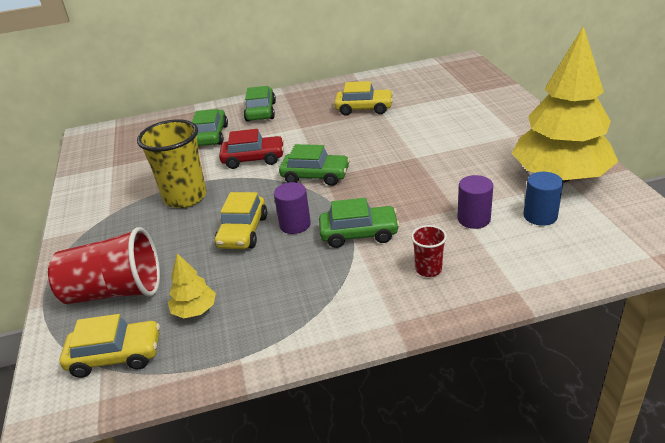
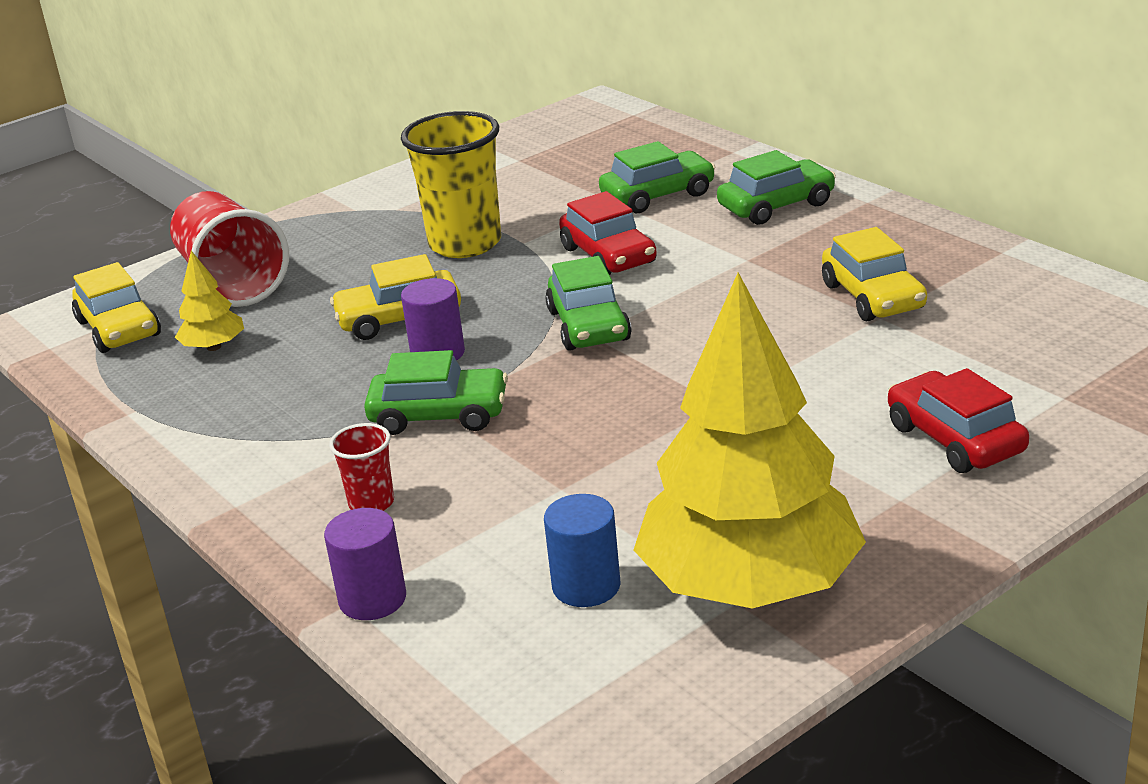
camera: 65 degrees right, 5 degrees down
(359, 234) = (439, 415): green car -> green car turned 60 degrees counterclockwise
(473, 219) = (537, 514): purple cylinder -> purple cylinder (372, 599)
(484, 116) = (955, 439): none -> red car

